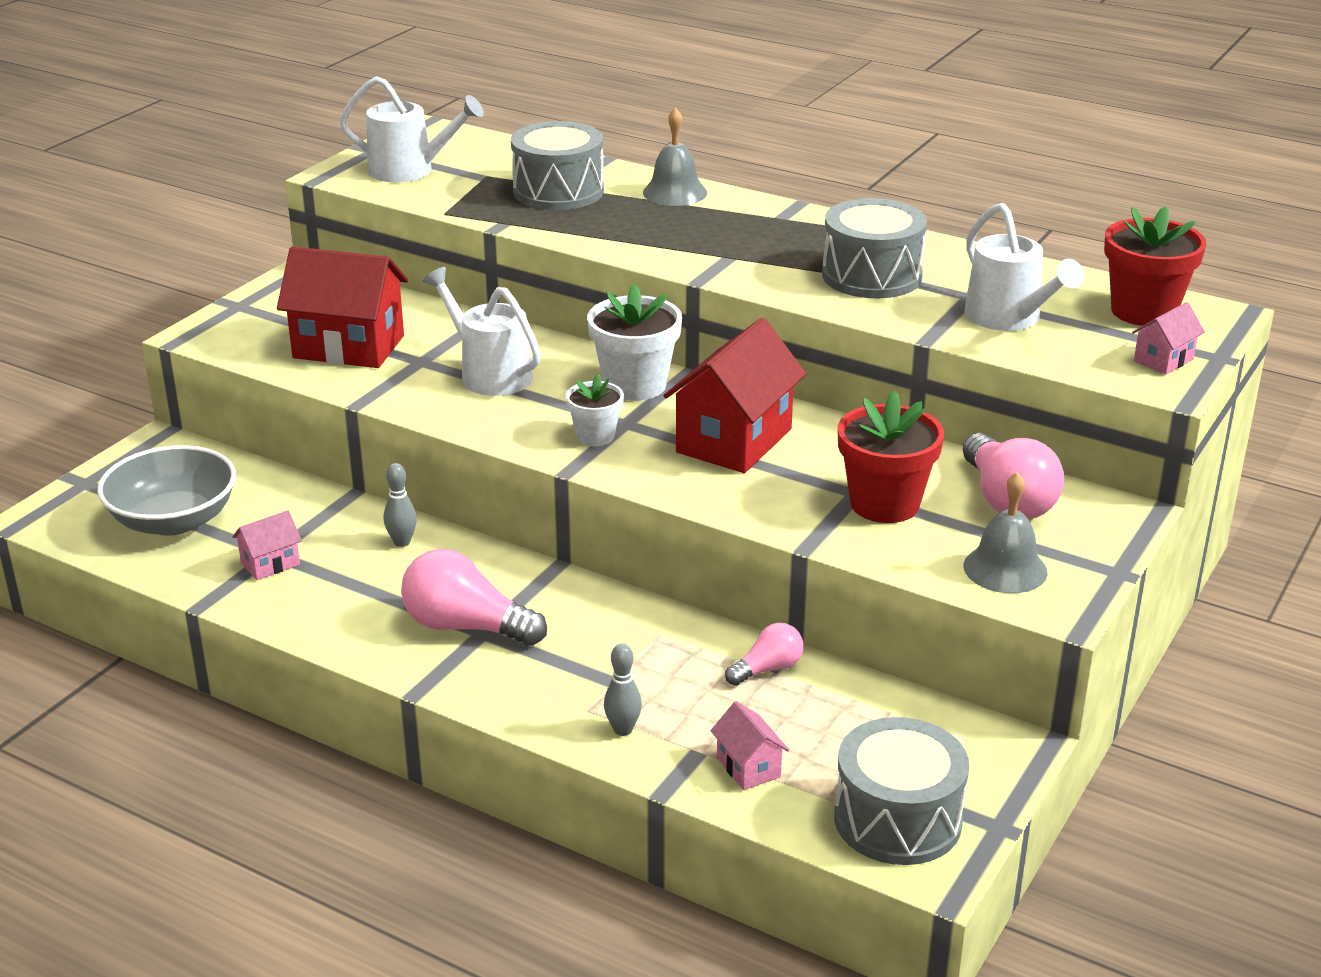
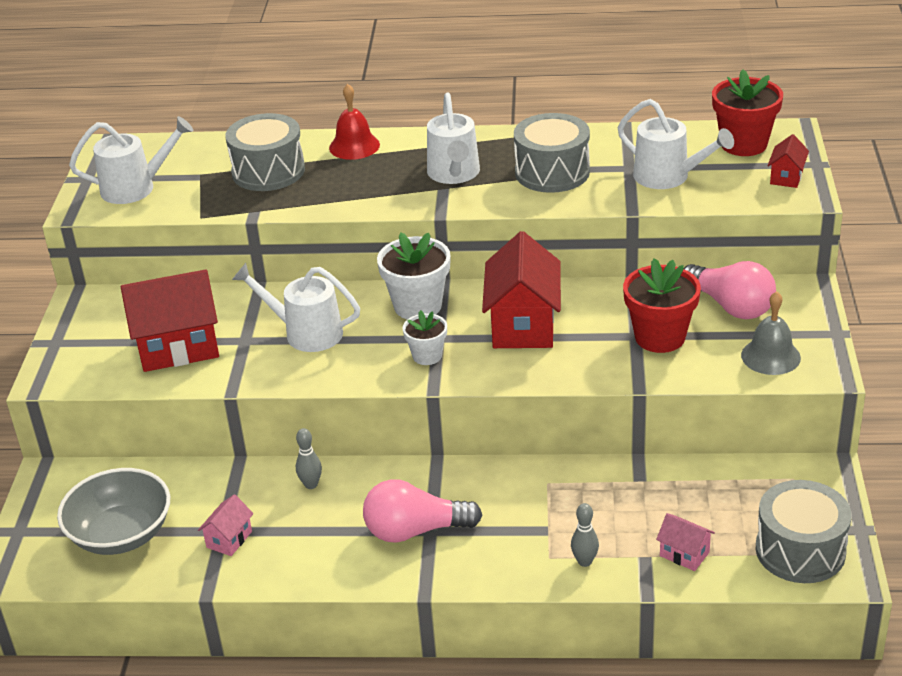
camera: 25 degrees left, 5 degrees up
(675, 192) = (354, 146): grey bell -> red bell
(756, 248) = (454, 174): none -> white watering can
(767, 669) = (638, 480): pink light bulb -> none
(1163, 360) = (786, 177): pink house -> red house

